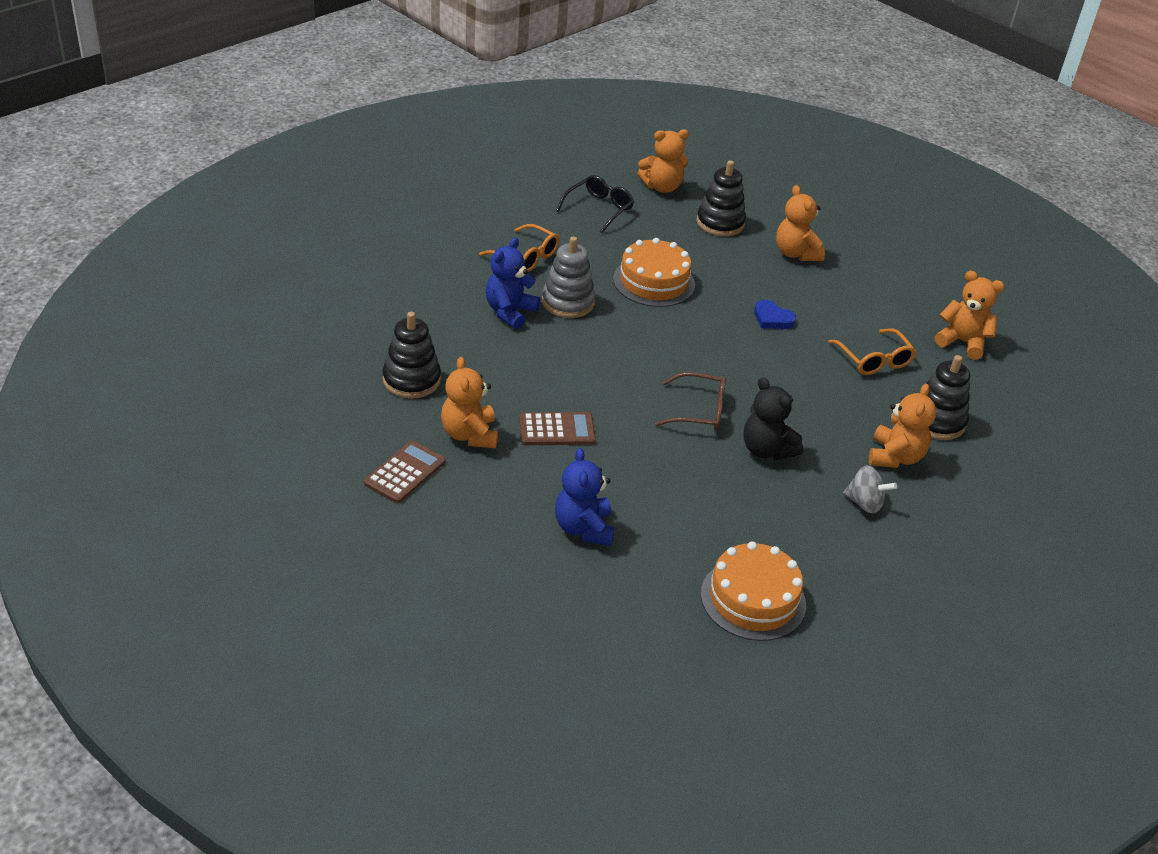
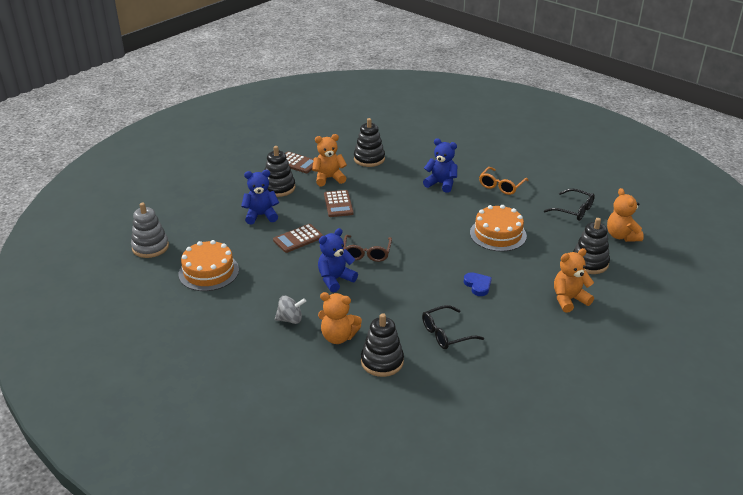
camera: 90 degrees right, 5 degrees down
(492, 501) = (279, 188): none -> black stacking toy
(568, 302) = (460, 203): grey stacking toy -> grey stacking toy (150, 247)
(658, 484) = (298, 239): none -> brown calculator
(766, 450) = (335, 279): black teddy bear -> blue teddy bear
(772, 318) = (478, 285): blue heart -> blue heart turned 120 degrees clockwise
(864, 503) = (290, 319): grey spinning top -> grey spinning top turned 120 degrees counterclockwise
(874, 360) = (446, 334): orange glasses -> black glasses
(962, 342) = (487, 386): orange teddy bear -> none

